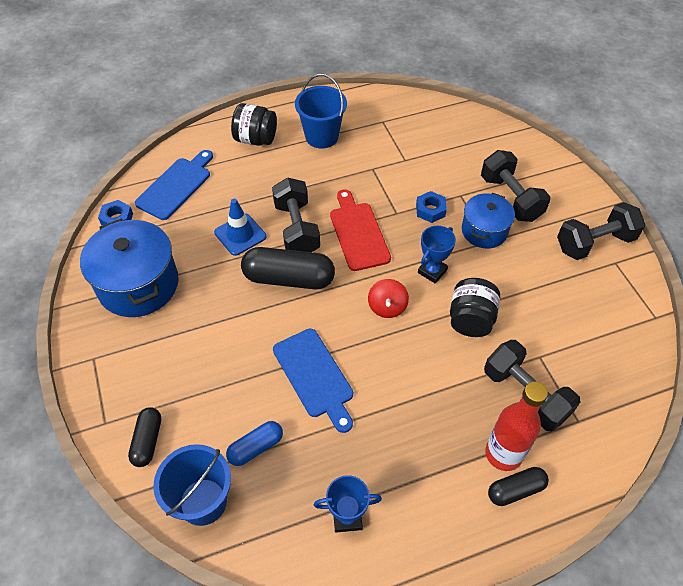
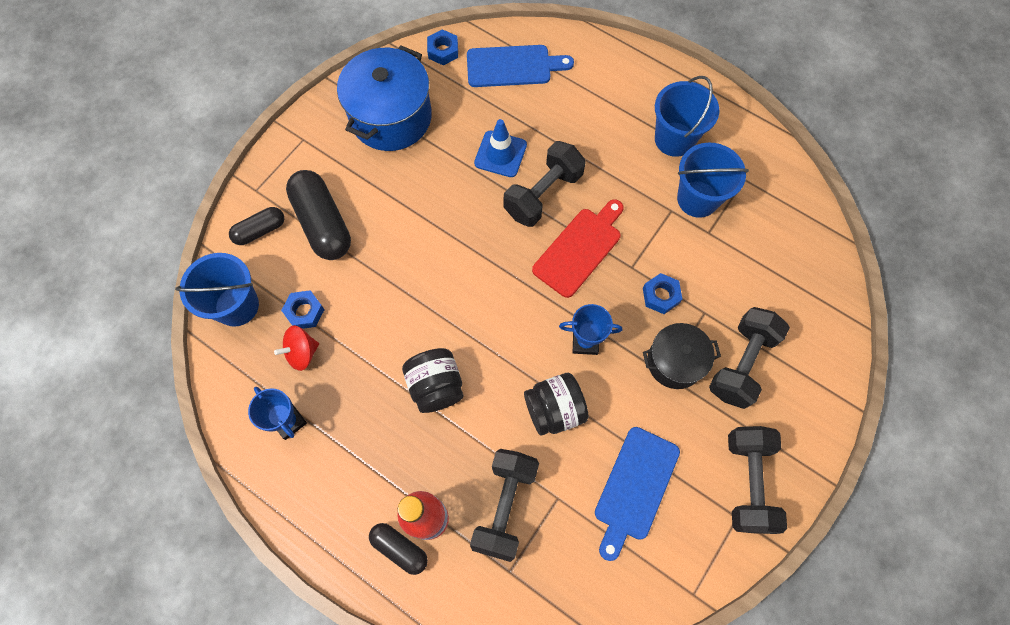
camera: 55 degrees right, 15 degrees up
(256, 139) = (621, 87): black jar -> black jar (436, 386)
(256, 447) = (305, 312): blue capsule -> blue nut
(289, 278) = (483, 225): black capsule -> black capsule (322, 223)
(315, 376) = (399, 313): blue cutting board -> blue cutting board (635, 487)
(376, 151) = (697, 199): none -> blue bucket
(387, 307) = (513, 327): red spinning top -> red spinning top (302, 353)
(484, 231) = (675, 362): blue pot -> black pot
(594, 243) = (747, 482): black dumbbell -> black dumbbell turned 60 degrees clockwise

